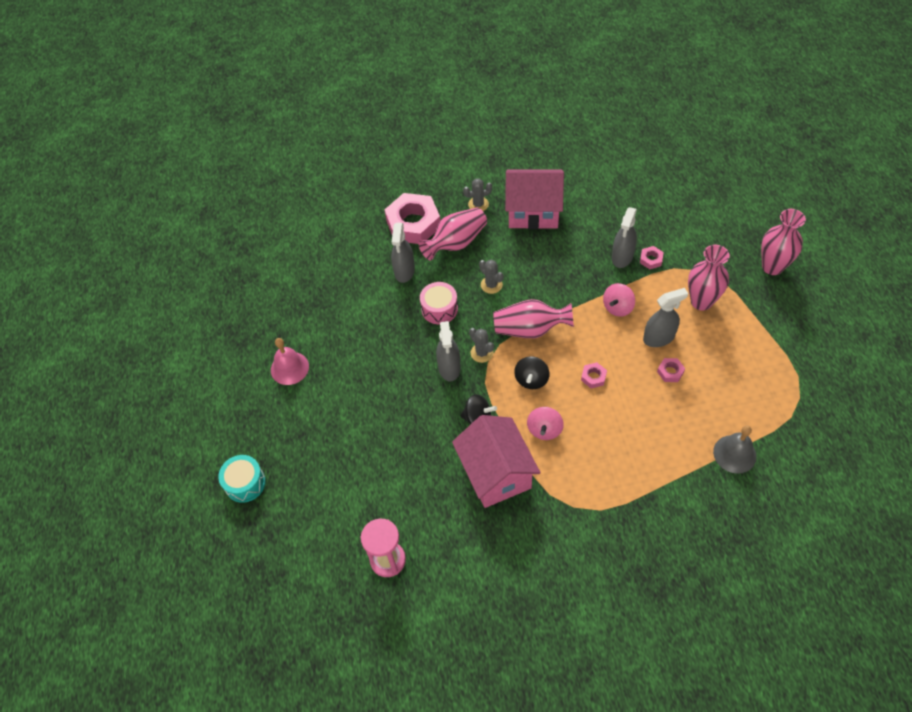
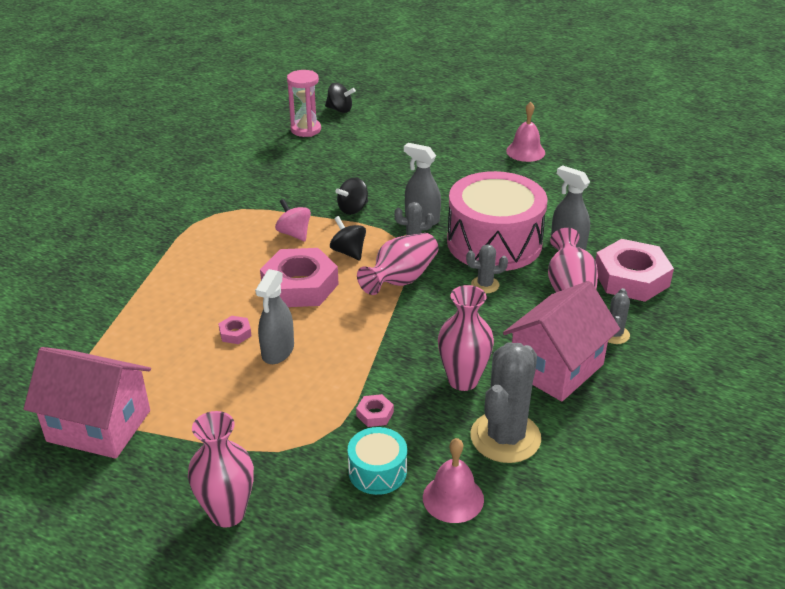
camera: 125 degrees right, 20 degrees down
(245, 483) = (444, 104): turquoise drum -> turquoise drum (377, 471)
(325, 564) = (340, 110): none -> black spinning top
(439, 309) = (494, 242): pink drum -> pink drum, size x2.16
(496, 473) = (296, 194): pink house -> pink house (99, 426)
(593, 377) = (300, 285): pink nut -> pink nut, size x2.40
(606, 202) = (505, 437): none -> grey cactus
(617, 307) = (349, 347): pink spinning top -> none
(622, 257) = (407, 394): grey spray bottle -> none
(664, 197) = (453, 498): none -> pink bell
(701, 301) = (272, 412): pink vase -> pink vase (463, 380)
(734, 454) = (112, 316): grey bell -> none

